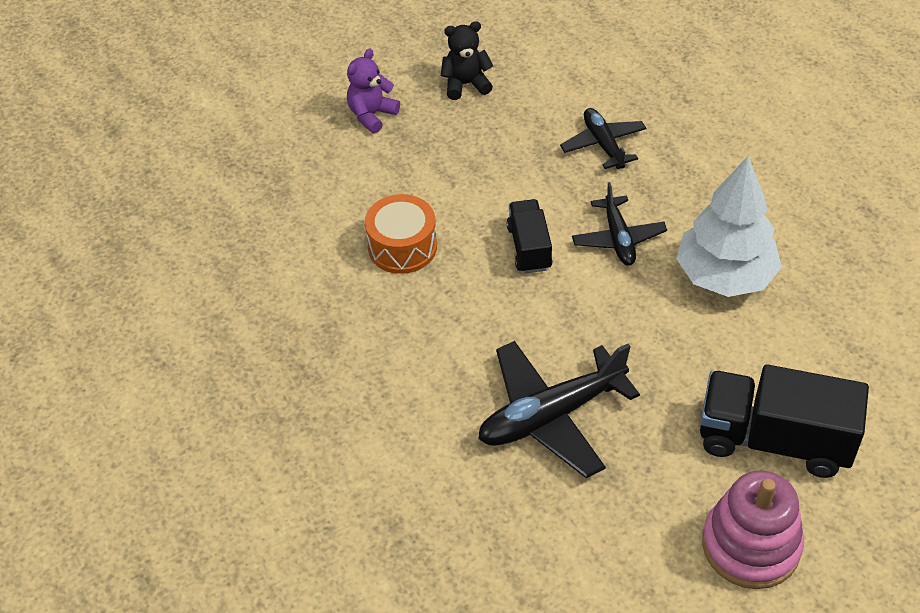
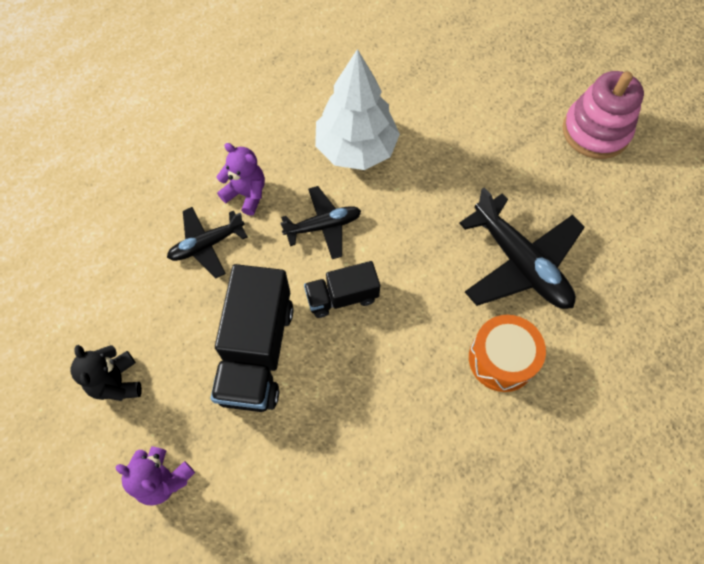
camera: 100 degrees left, 15 degrees up
(402, 247) = (354, 413): orange drum -> orange drum (501, 359)
(664, 176) = (246, 194): none -> purple teddy bear
(774, 440) = (505, 118): black truck -> black truck (256, 352)

